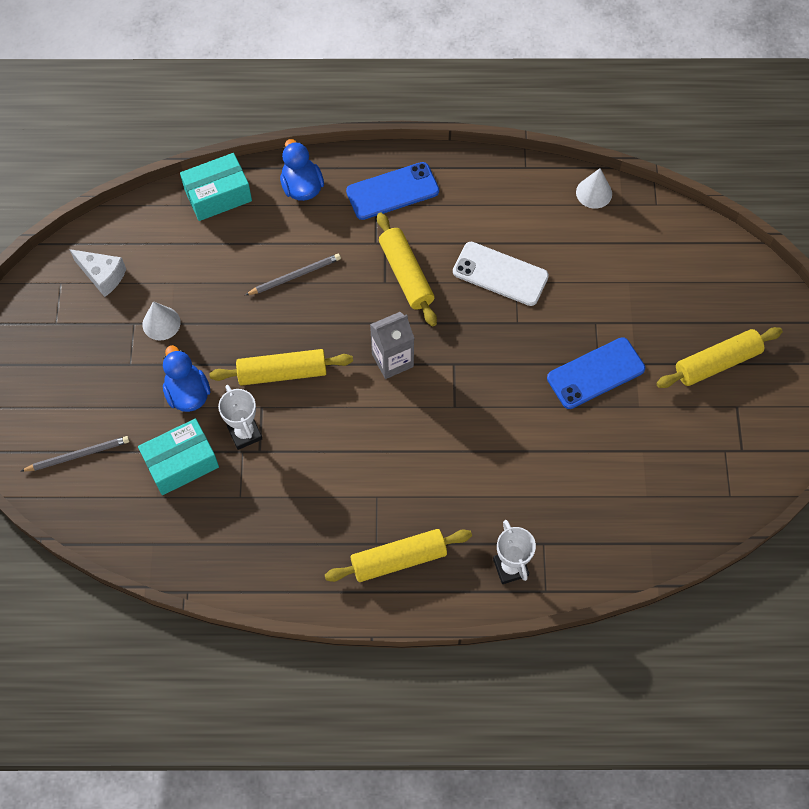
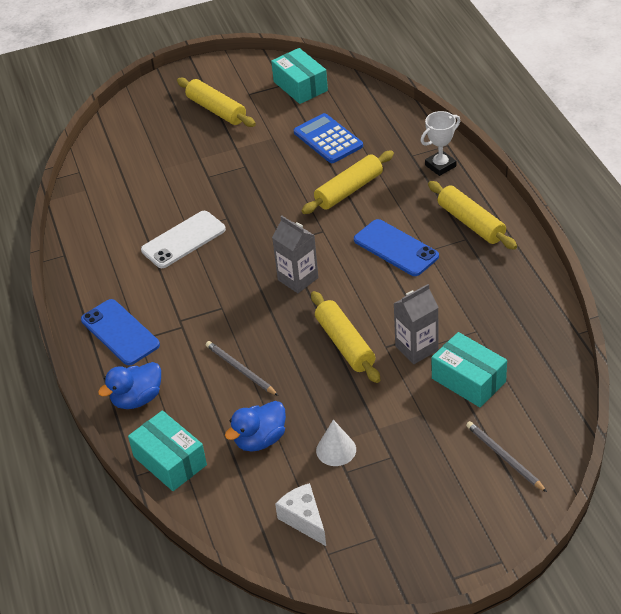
camera: 105 degrees left, 20 degrees down
(102, 276) = (304, 519): white cheese -> white cheese turned 45 degrees counterclockwise
(188, 393) = (399, 401): blue duck -> blue duck (260, 439)
(245, 433) = (416, 348): white trophy -> grey carton
(406, 274) = (208, 296): yellow rolling pin -> yellow rolling pin (349, 190)
(500, 274) = (183, 240): white phone -> white phone turned 45 degrees clockwise
(594, 193) = (79, 208): white cone -> none
(595, 373) = (254, 165): blue phone -> blue phone (395, 248)
(611, 463) = (328, 139): none -> blue calculator
(730, 467) = (300, 86): none -> turquoise box

